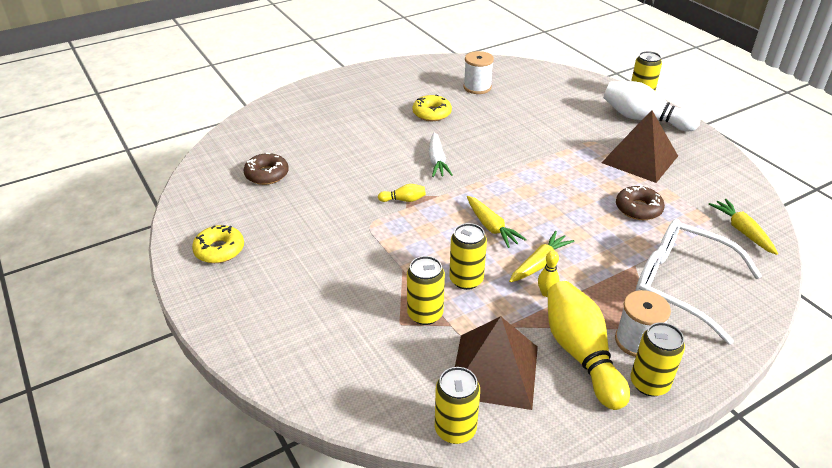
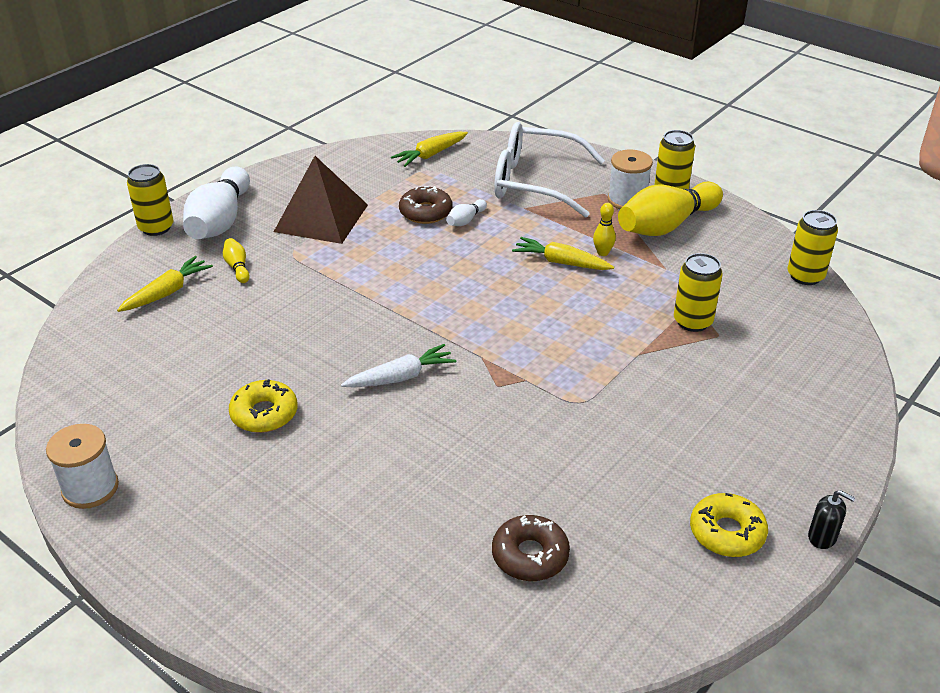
camera: 110 degrees left, 0 degrees up
(180, 290) = (822, 537): none -> black soap dispenser
(404, 200) = (509, 386): yellow bowling pin -> yellow bowling pin (237, 267)
(466, 280) = (622, 305): yellow can -> none
(477, 87) = (159, 381): white spool -> white spool (90, 488)
(491, 227) = (520, 304): yellow carrot -> yellow carrot (167, 292)
(494, 370) = (725, 267): brown pyramid -> none
(620, 227) = (466, 220): none -> white bowling pin
(681, 285) = (536, 182): white glasses -> white glasses turned 90 degrees clockwise

